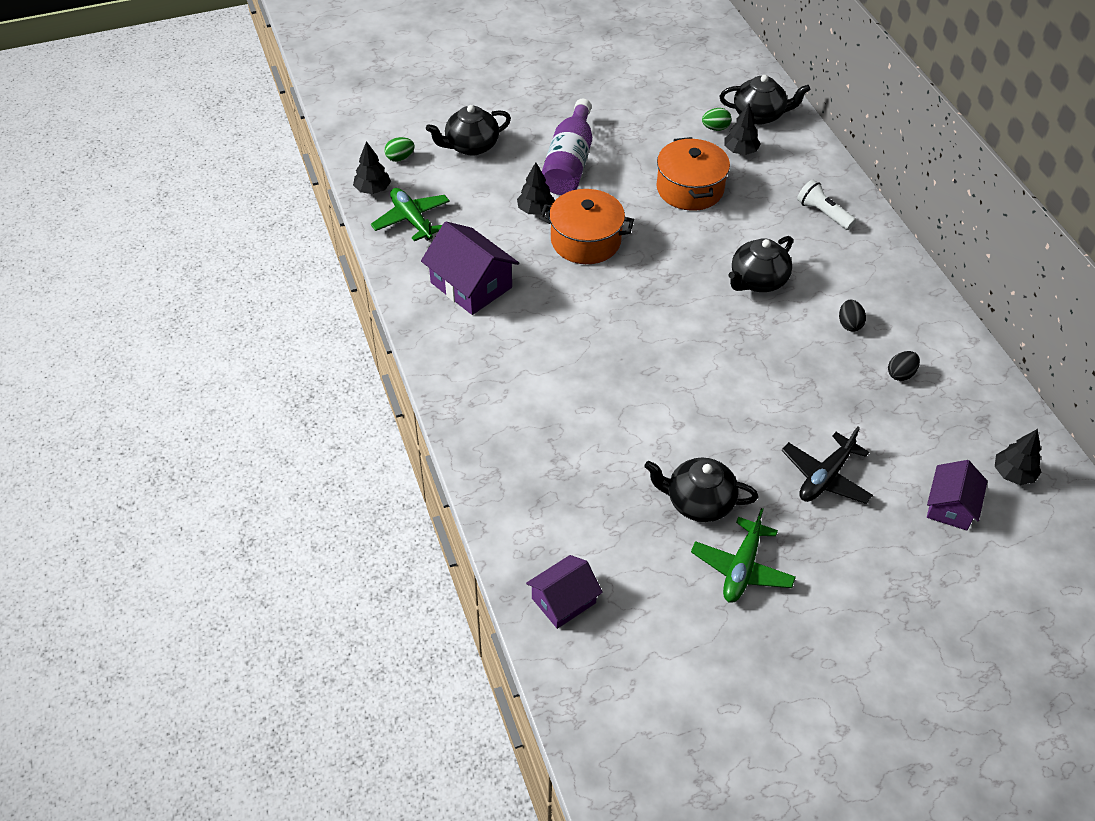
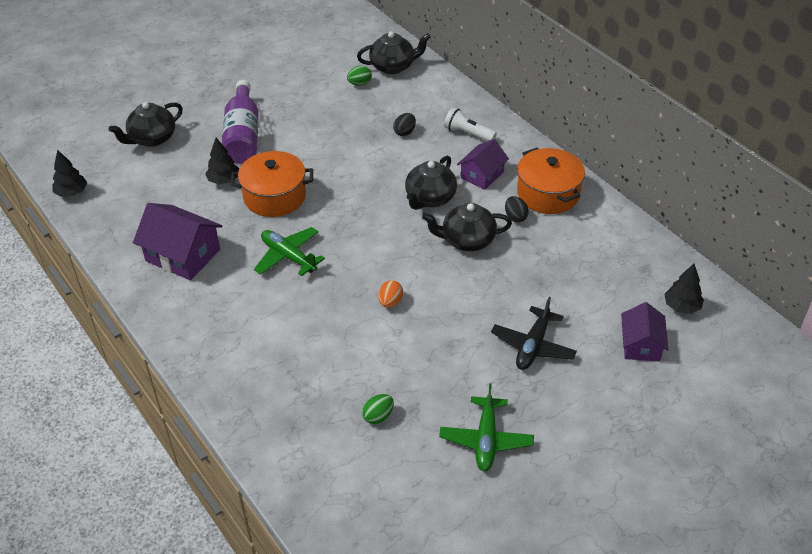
camera: 15 degrees left, 5 degrees down
(400, 158) = (90, 161): green egg -> green egg (378, 416)
(412, 220) = (114, 211): green plane -> green plane (288, 257)
(563, 600) = (339, 508): purple house -> purple house (482, 175)
(680, 389) = (390, 302): none -> orange egg
(690, 189) = (352, 136): orange pot -> orange pot (548, 194)
(698, 502) = (433, 393): black teapot -> black teapot (467, 240)
(740, 151) = (386, 98): black tree -> none
(900, 374) = (568, 248): black egg -> black egg (404, 132)

